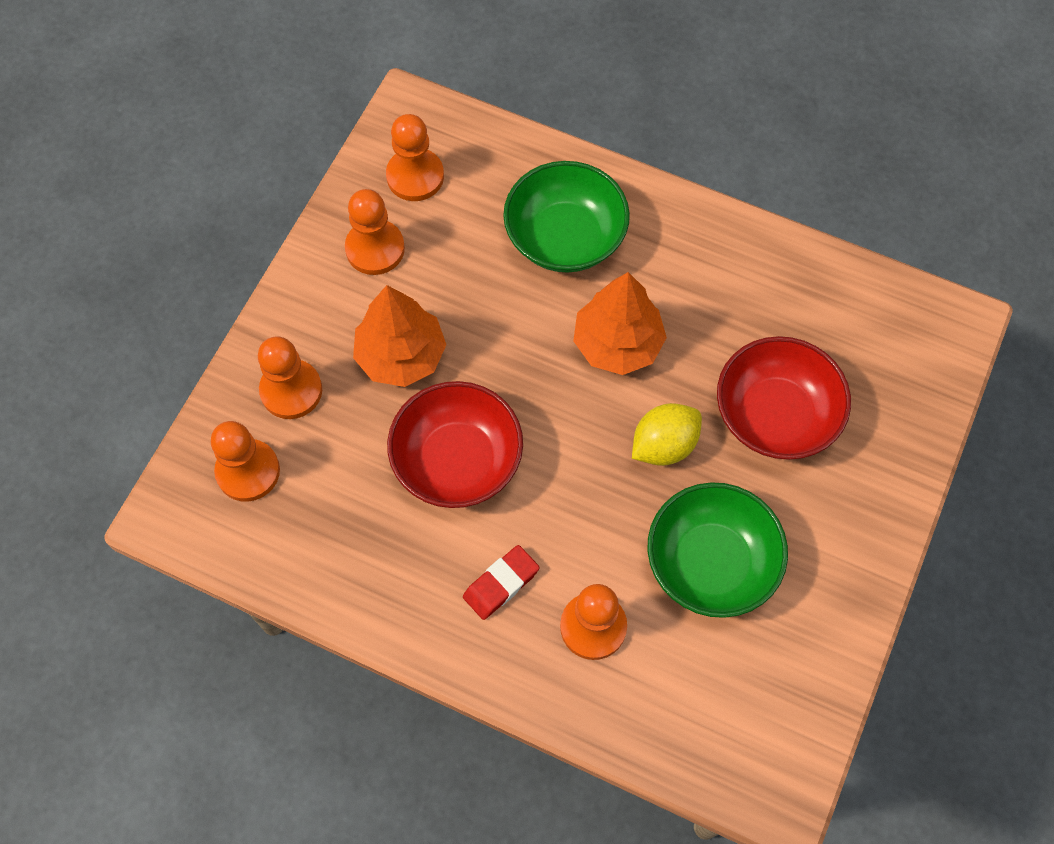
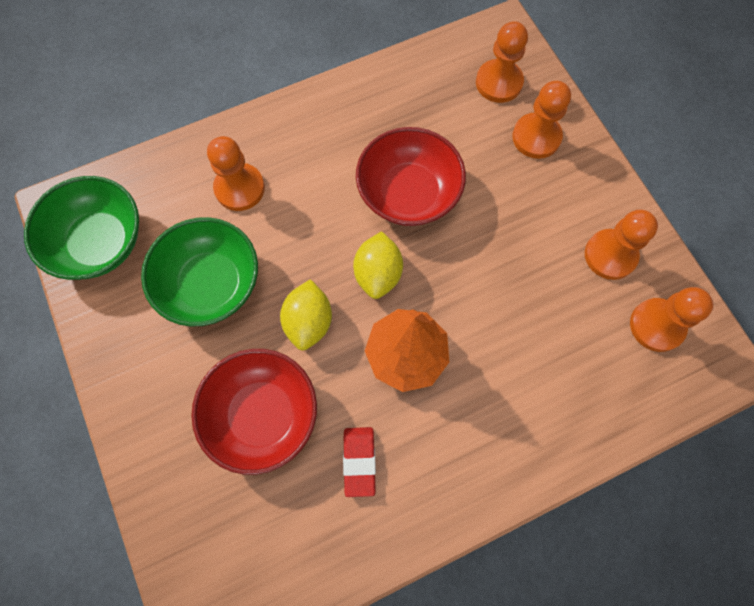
camera: 130 degrees right, 5 degrees up
(401, 355) = (510, 213): orange tree -> none
(501, 584) = (310, 160): red eraser -> red eraser (359, 461)
(565, 237) = (522, 390): green bowl -> green bowl (100, 242)
(565, 423) = (378, 274): none -> yellow lemon

